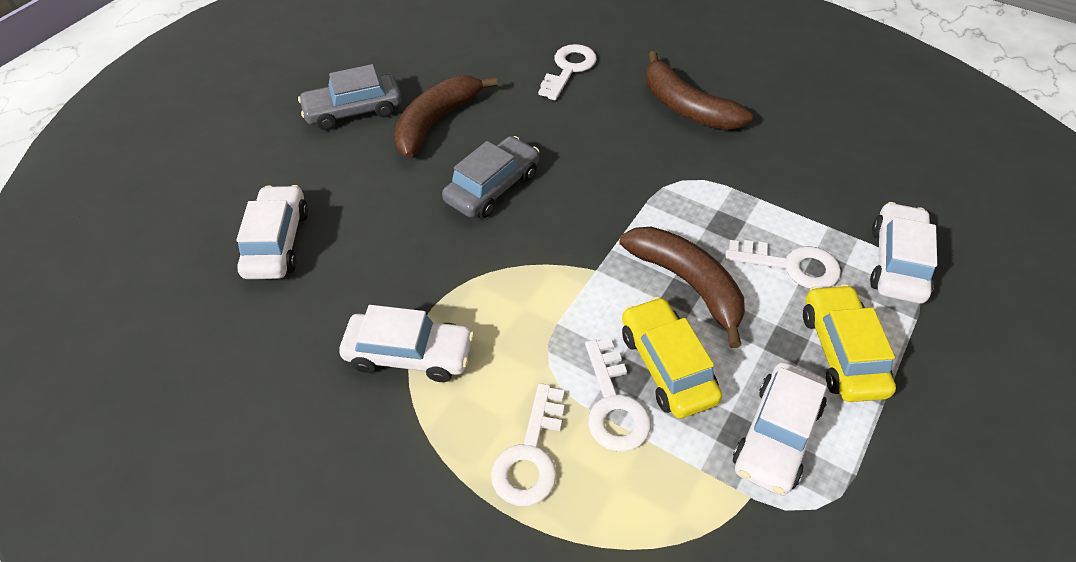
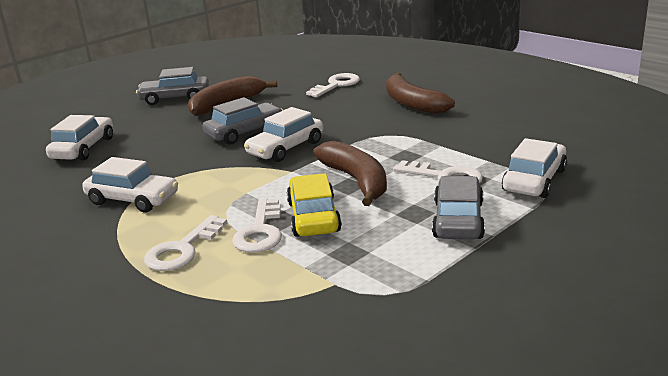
camera: 15 degrees right, 25 degrees down
(776, 435) = (376, 255): white car -> white car (286, 148)
(842, 352) = (458, 220): yellow car -> grey car

